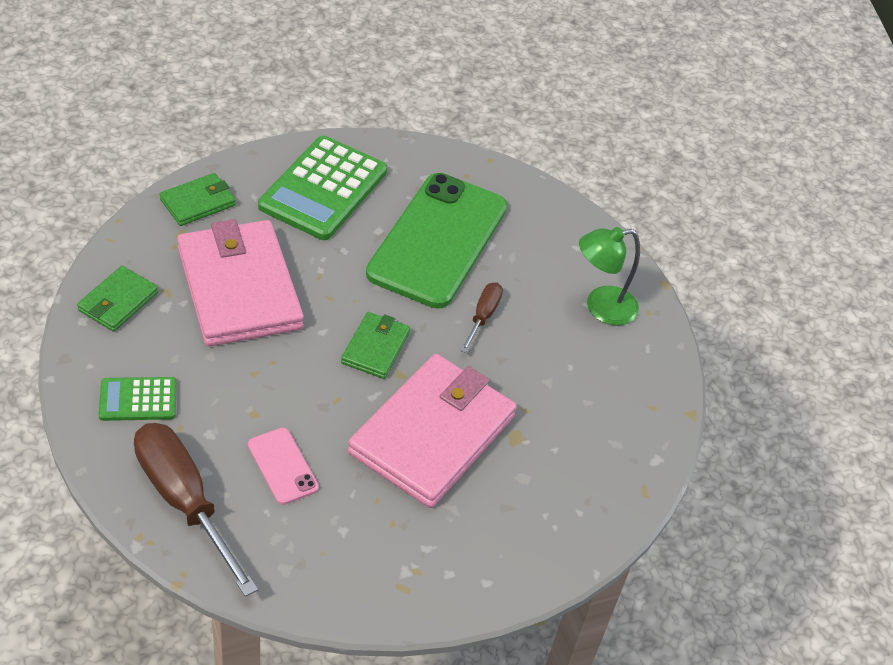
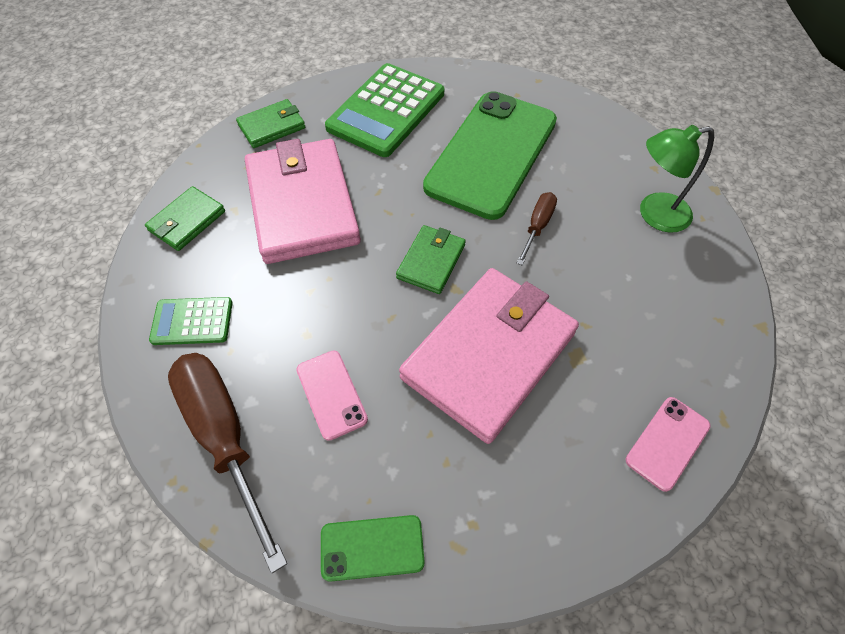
camera: 10 degrees right, 10 degrees up
(327, 588) = (372, 548): none -> green phone
(592, 509) = (667, 443): none -> pink phone

